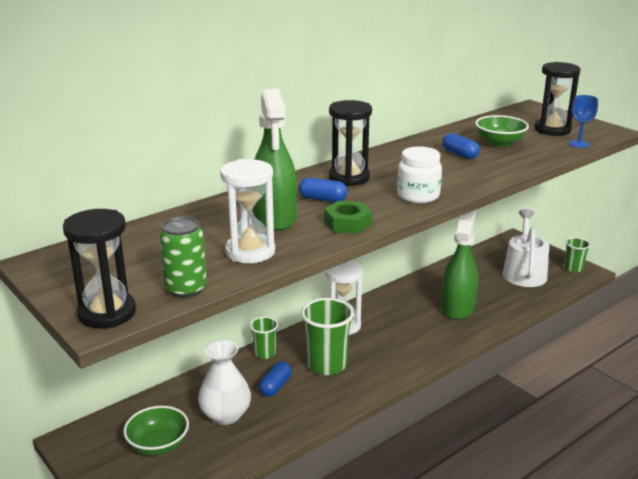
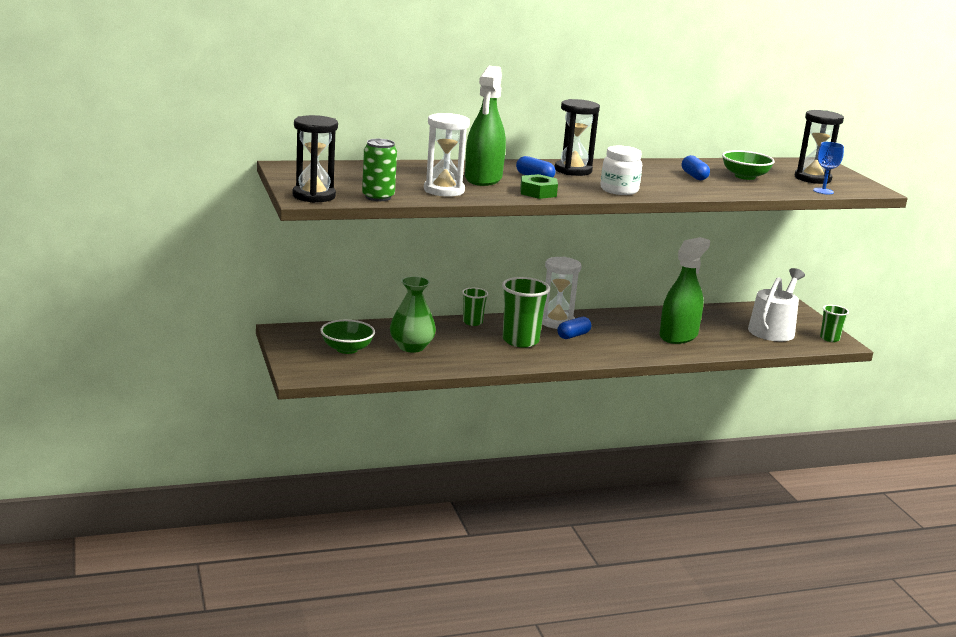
camera: 20 degrees right, 5 degrees down
(225, 415) = (411, 347): white vase -> green vase
(275, 386) = (465, 342): blue capsule -> blue capsule (573, 335)

